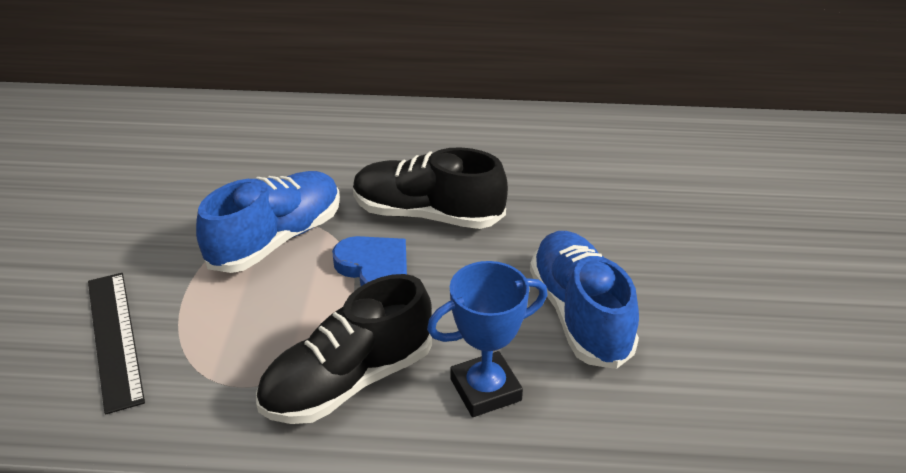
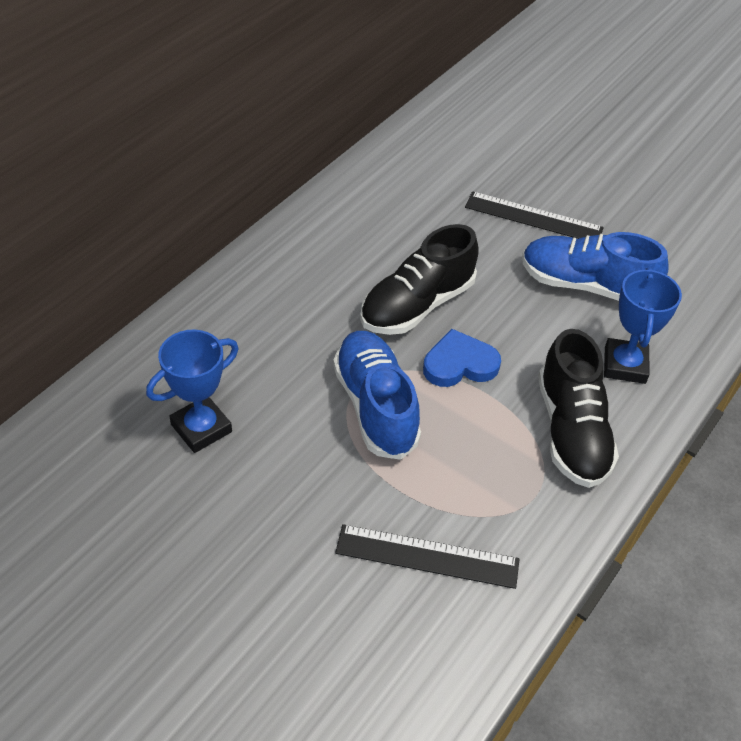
camera: 60 degrees left, 10 degrees up
(182, 163) = (201, 428): none -> blue trophy
(638, 240) = (533, 217): none -> black ruler

